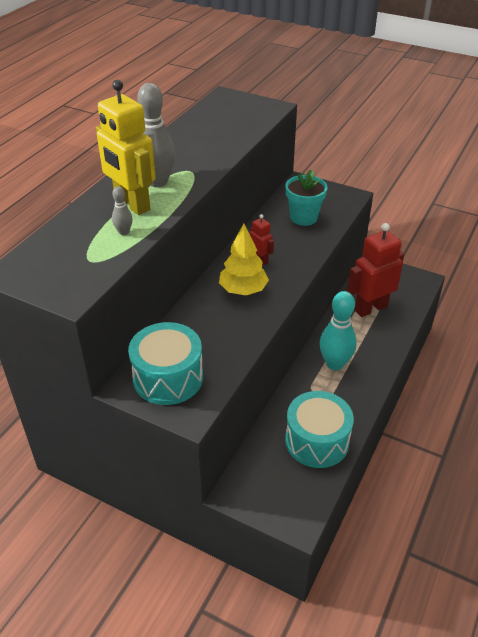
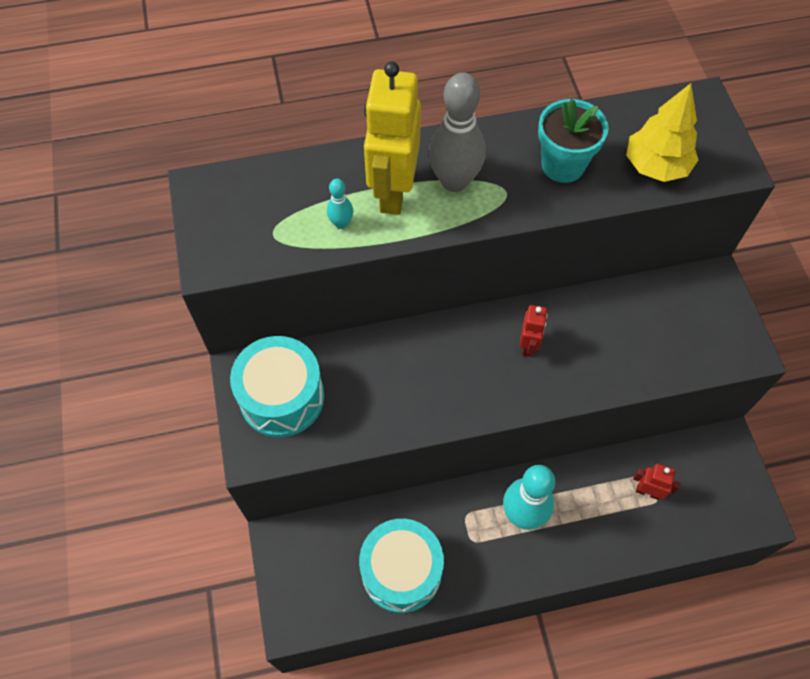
camera: 50 degrees right, 20 degrees up
(124, 232) = (341, 223): grey bowling pin -> turquoise bowling pin
(243, 290) = (463, 366): yellow tree -> yellow tree (656, 166)
(303, 217) = (649, 333): turquoise flower pot -> turquoise flower pot (563, 165)
(370, 308) = (647, 492): red robot -> red robot, size x0.48

